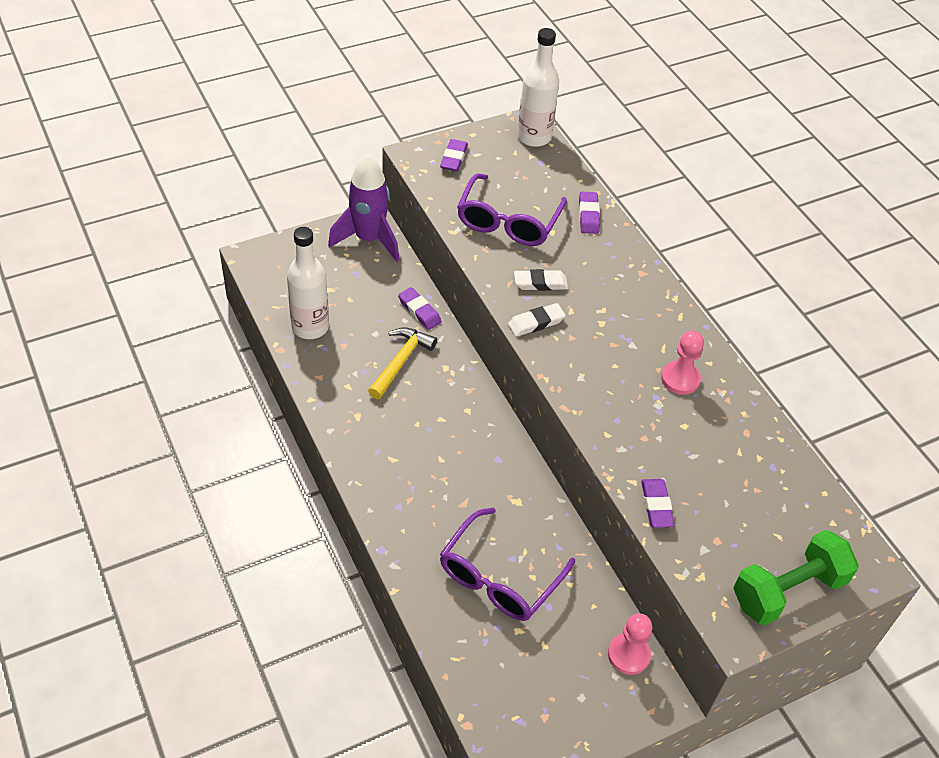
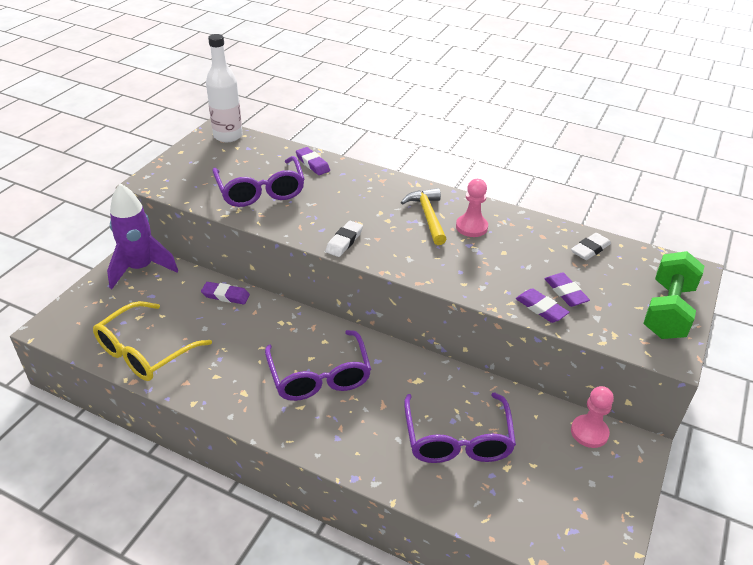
camera: 35 degrees left, 10 degrees down
(310, 327) = (145, 351): white bottle -> yellow glasses
(401, 361) = (243, 336): yellow hammer -> yellow hammer (427, 216)
(433, 440) = (319, 376): none -> purple glasses
(454, 158) = (181, 171): purple eraser -> purple eraser (565, 292)
(540, 283) = (322, 217): white eraser -> white eraser (590, 249)

